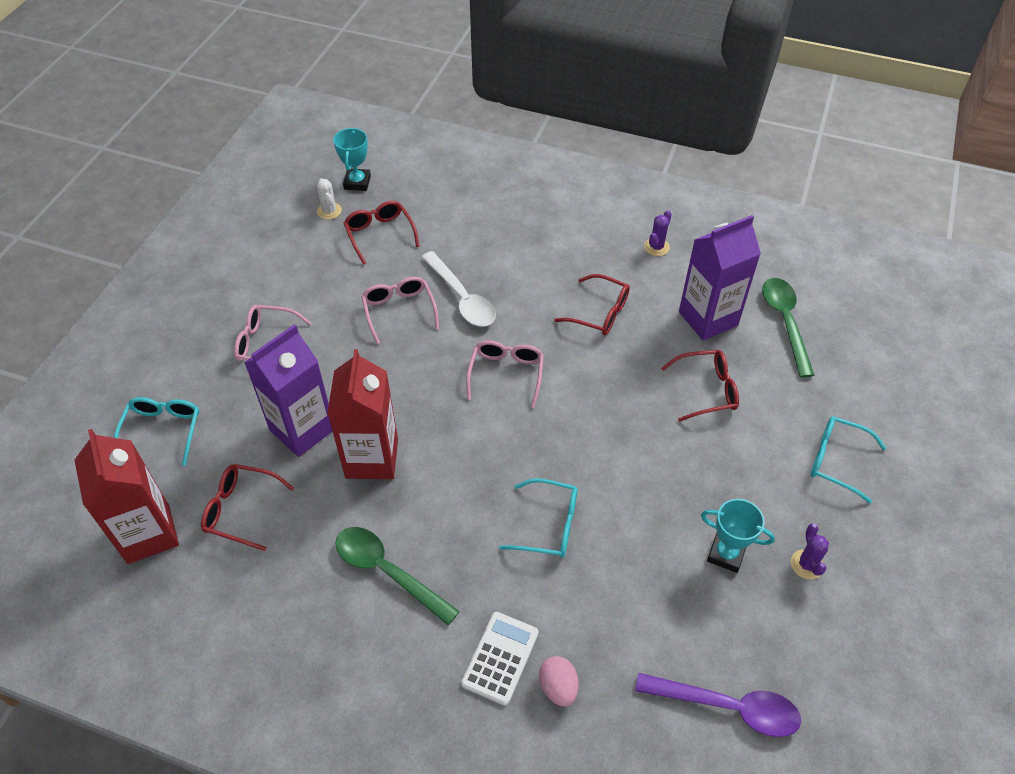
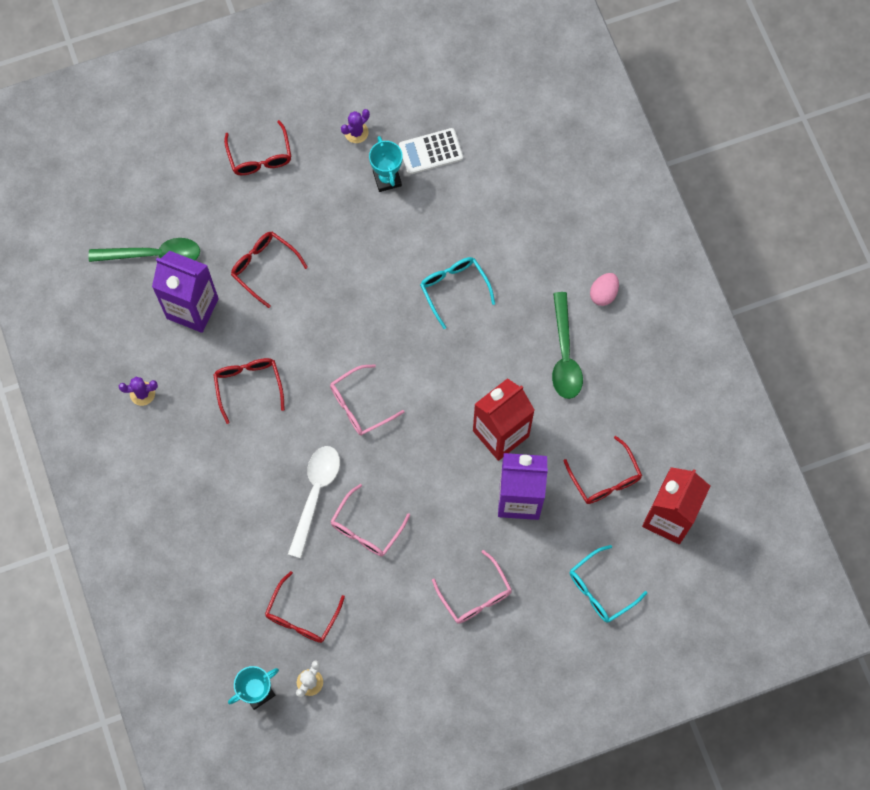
camera: 130 degrees left, 20 degrees up
(500, 658) = (558, 252): white calculator -> white calculator (430, 151)
(558, 687) = (548, 211): pink egg -> pink egg (603, 294)
(727, 707) = (483, 122): purple spoon -> none
(785, 322) = (153, 255): green spoon -> green spoon turned 135 degrees counterclockwise
(836, 461) = (260, 157): turquoise glasses -> red glasses

